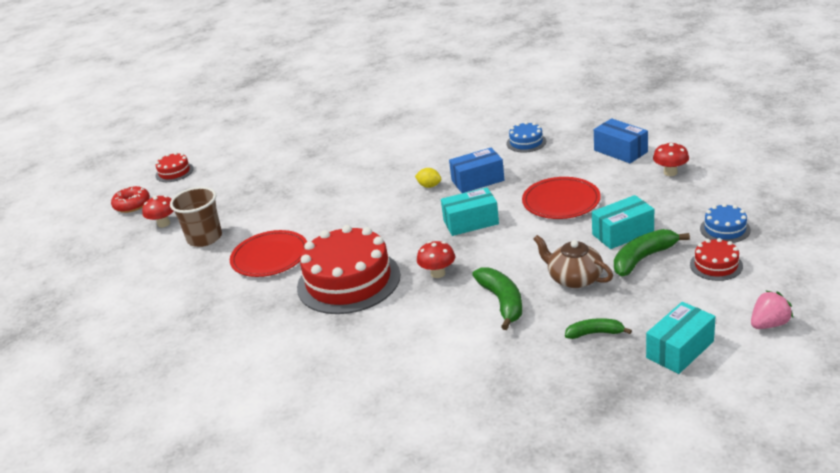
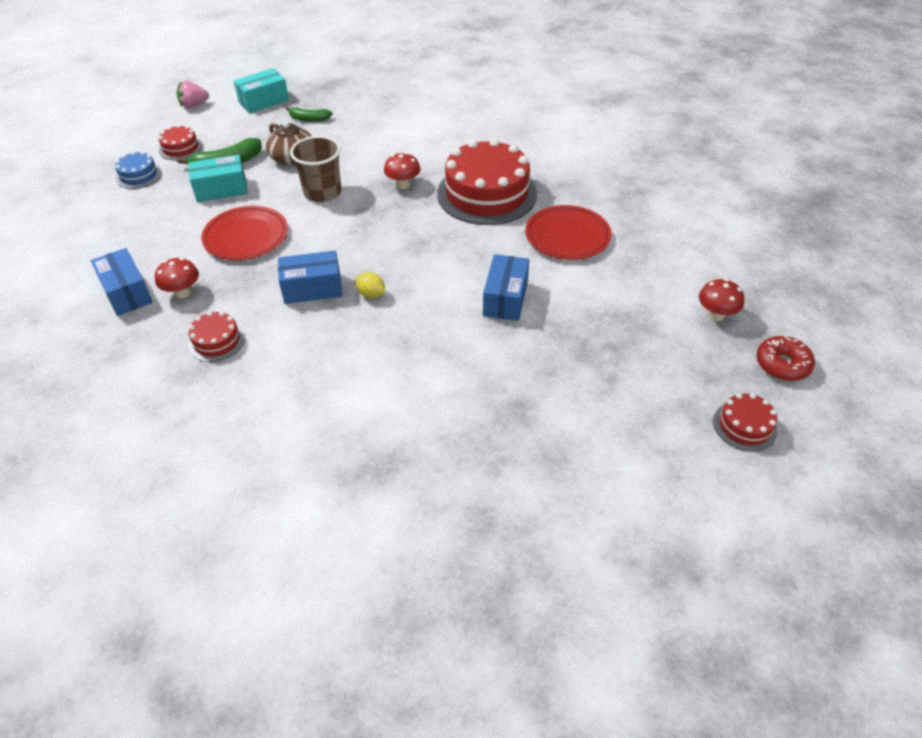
camera: 175 degrees left, 15 degrees up
(204, 238) = (651, 279): brown cup -> brown cup (322, 192)
(323, 203) = (505, 298): none -> blue box
(471, 222) = (348, 232): turquoise box -> none
(502, 302) = (361, 151): green banana -> none
(526, 142) = (216, 341): blue cake -> red cake
(670, 172) = (112, 247): red mushroom -> red mushroom (183, 293)

